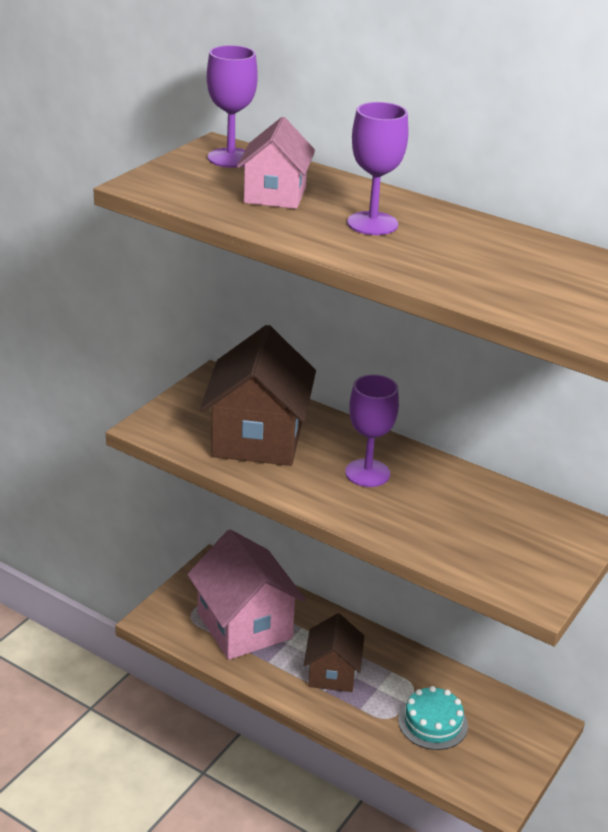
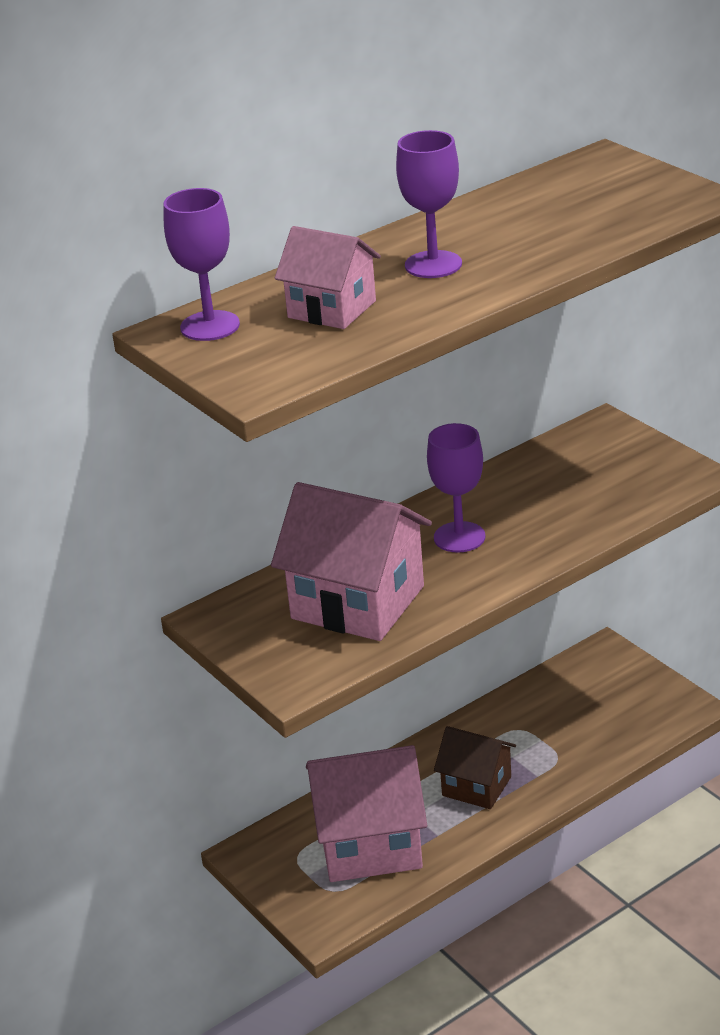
camera: 65 degrees left, 0 degrees up
(258, 438) = (357, 602): brown house -> pink house
(433, 722) = (575, 727): turquoise cake -> none

